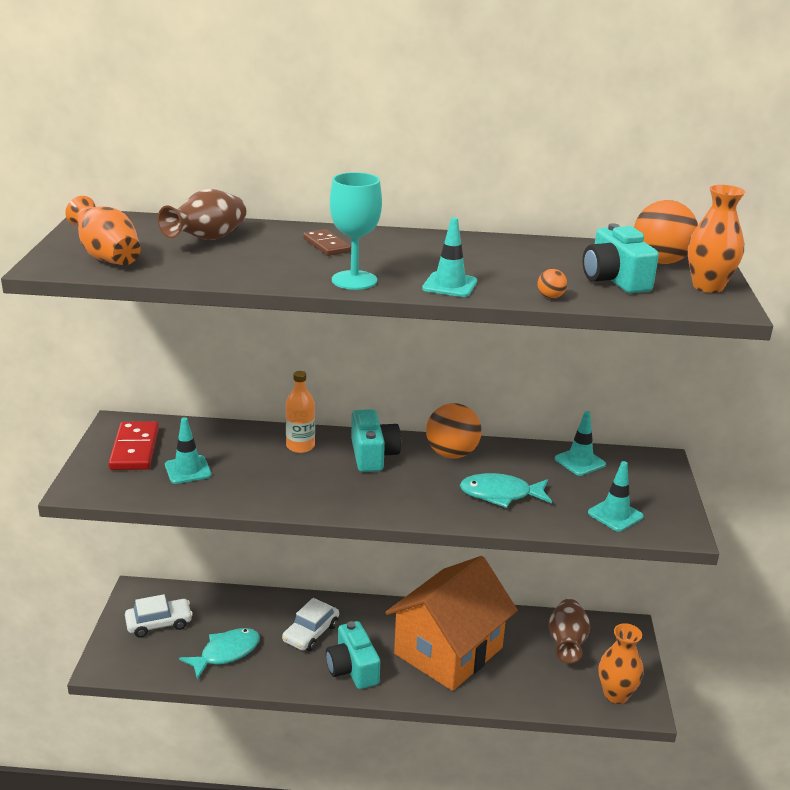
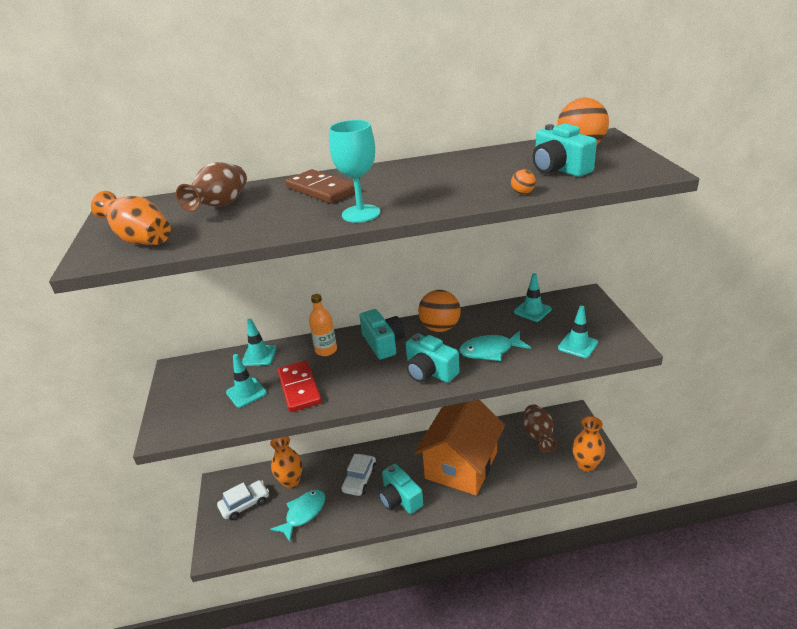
camera: 10 degrees left, 5 degrees up
(135, 449) = (197, 386): red domino -> red domino (299, 388)
(326, 245) = (321, 190): brown domino -> brown domino, size x1.60
(414, 499) = (430, 372): none -> turquoise camera
(449, 285) = (439, 201): turquoise traffic cone -> turquoise traffic cone (259, 356)
(708, 287) = (629, 159): orange vase -> orange vase (291, 481)

